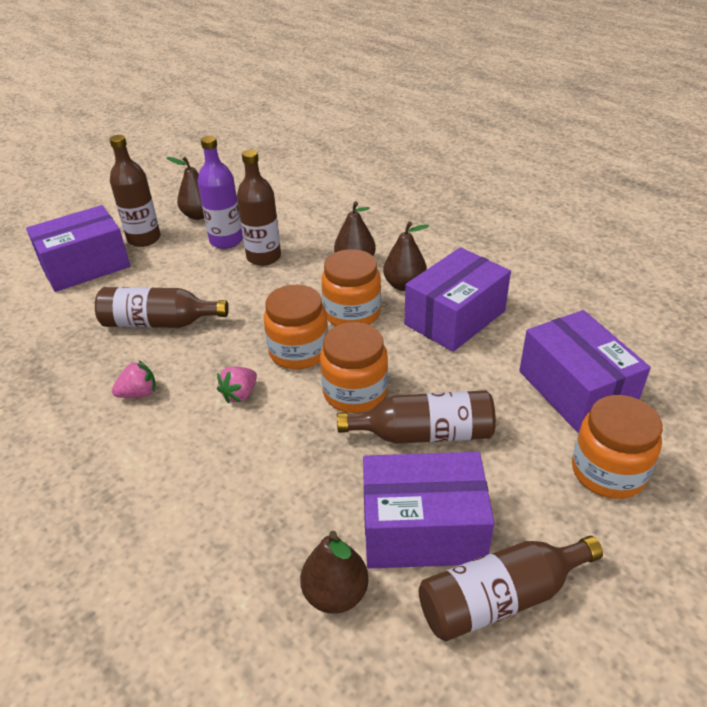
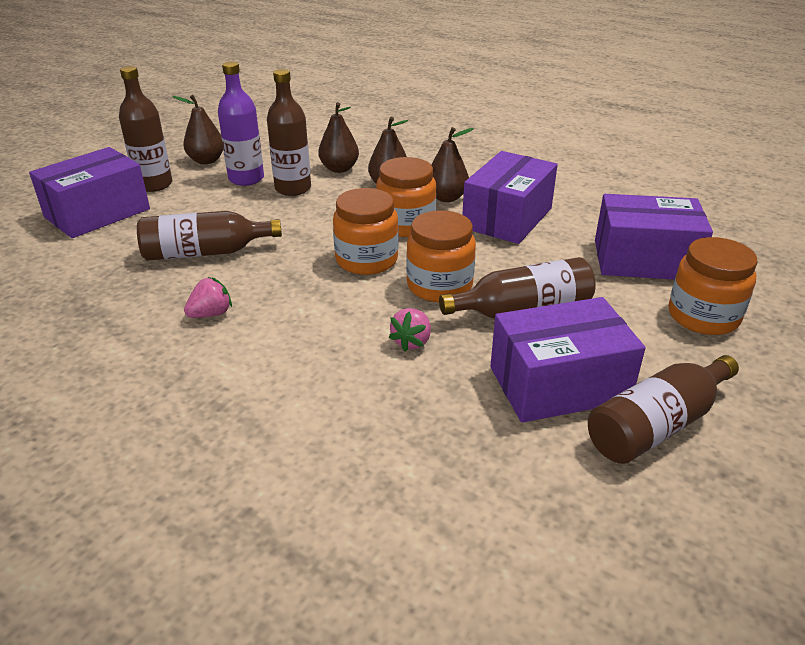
camera: 15 degrees left, 5 degrees down
(240, 394) = (322, 301): pink strawberry -> pink strawberry (412, 342)
(335, 594) = (500, 448): brown pear -> brown pear (339, 169)
(575, 390) = (644, 260): purple box -> purple box turned 45 degrees counterclockwise

